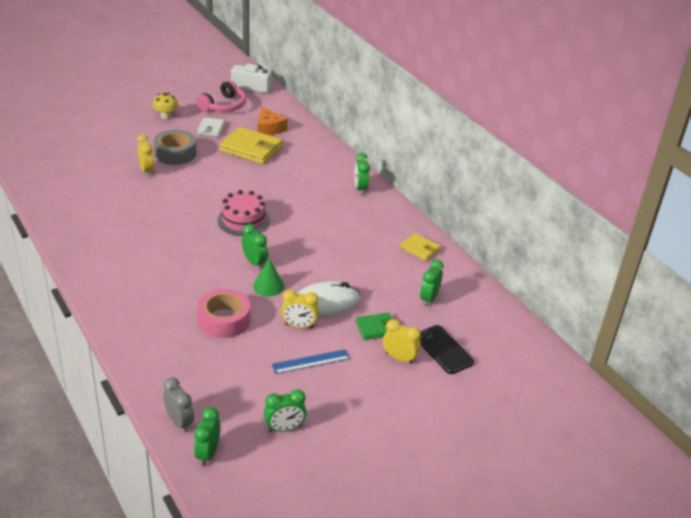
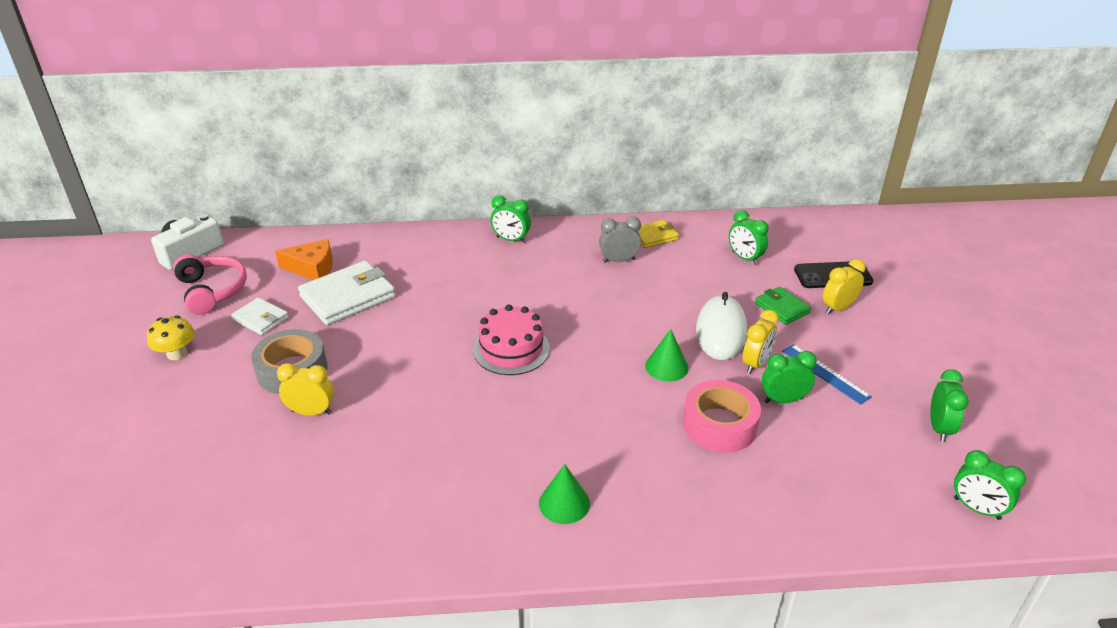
camera: 60 degrees left, 0 degrees up
(123, 273) = (564, 503): none -> green cone
(179, 422) = (913, 521): grey clock -> grey clock (619, 260)
(251, 149) = (348, 297): yellow wallet -> white wallet
(255, 262) = (611, 365): green clock -> green clock (783, 400)
(310, 361) = (825, 373): blue ruler -> blue ruler turned 45 degrees counterclockwise
(376, 328) = (782, 308): green wallet -> green wallet turned 45 degrees counterclockwise

